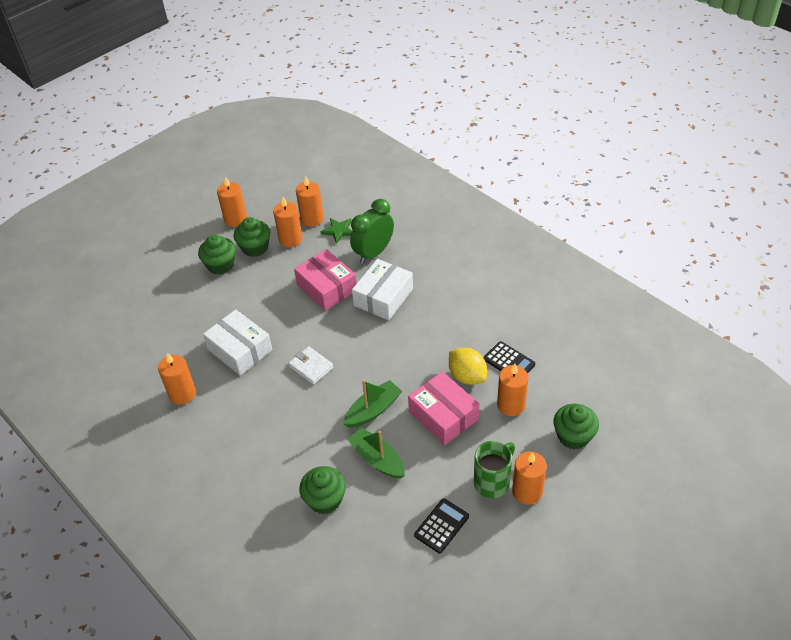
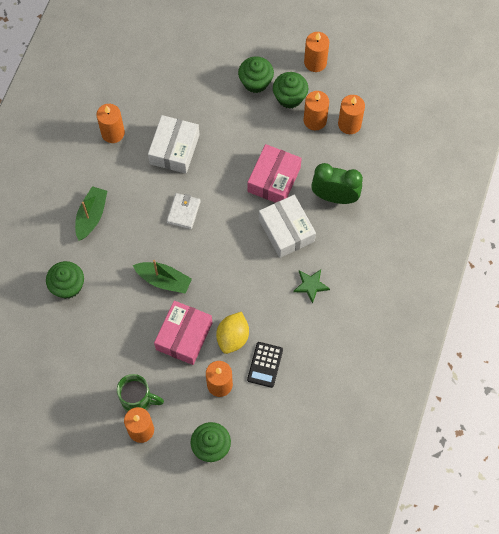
camera: 60 degrees right, 20 degrees up
(338, 231) = (346, 154): green star -> green star (311, 285)
(377, 459) = (119, 306): green boat -> green boat (91, 216)
(383, 297) = (286, 230): white box -> white box turned 60 degrees clockwise
(441, 526) = (83, 379): black calculator -> none

